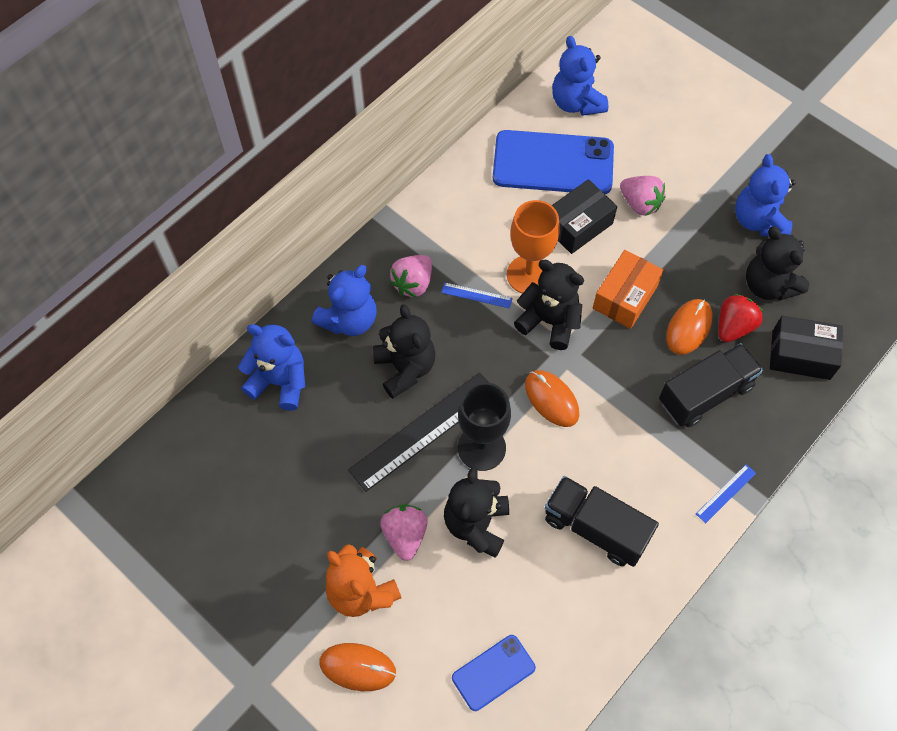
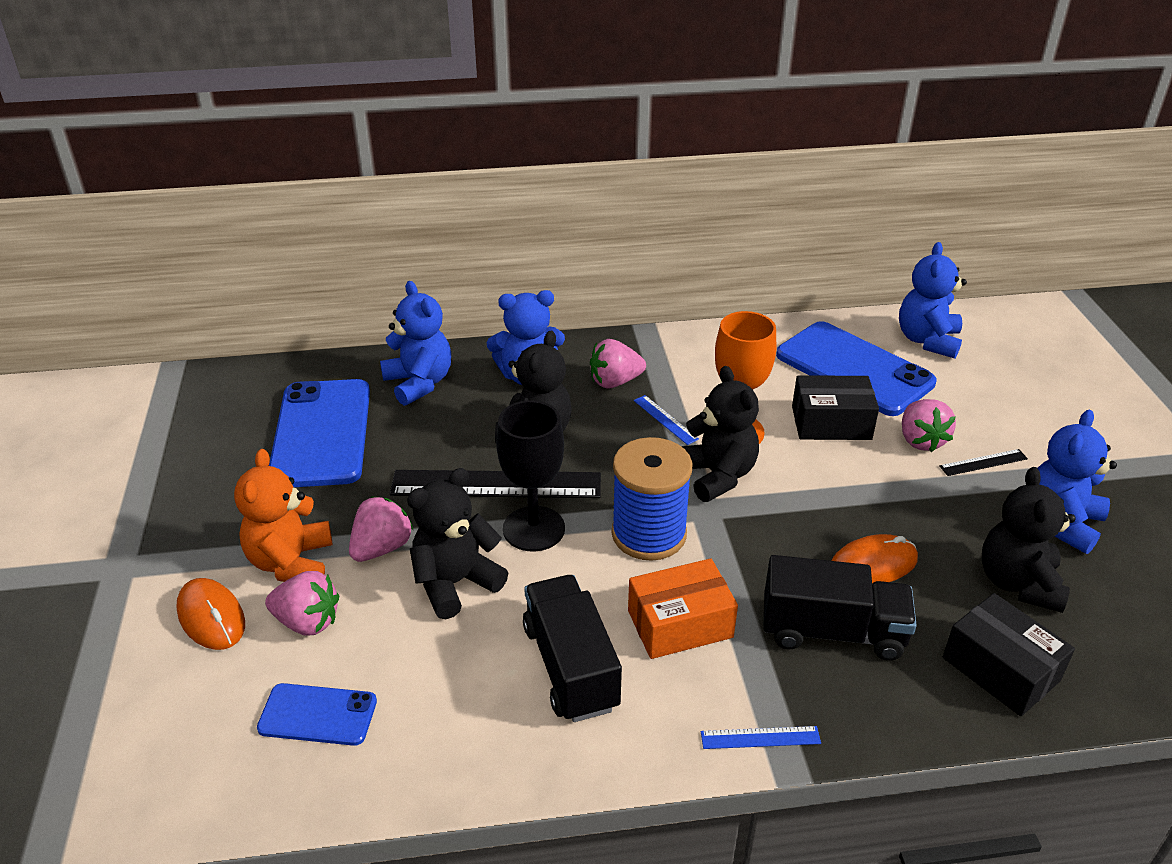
camera: 40 degrees right, 25 degrees down
(261, 477) = (321, 433): none -> blue phone
(419, 622) = (307, 622): none -> pink strawberry
(551, 399) = (649, 534): orange mouse -> blue spool
(625, 297) = (823, 500): orange box -> orange box (680, 624)
(686, 198) = (983, 462): none -> black ruler
(733, 327) = (932, 594): red strawberry -> none

